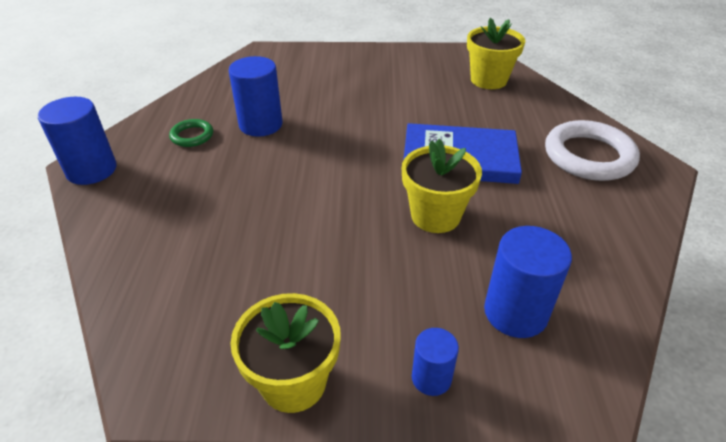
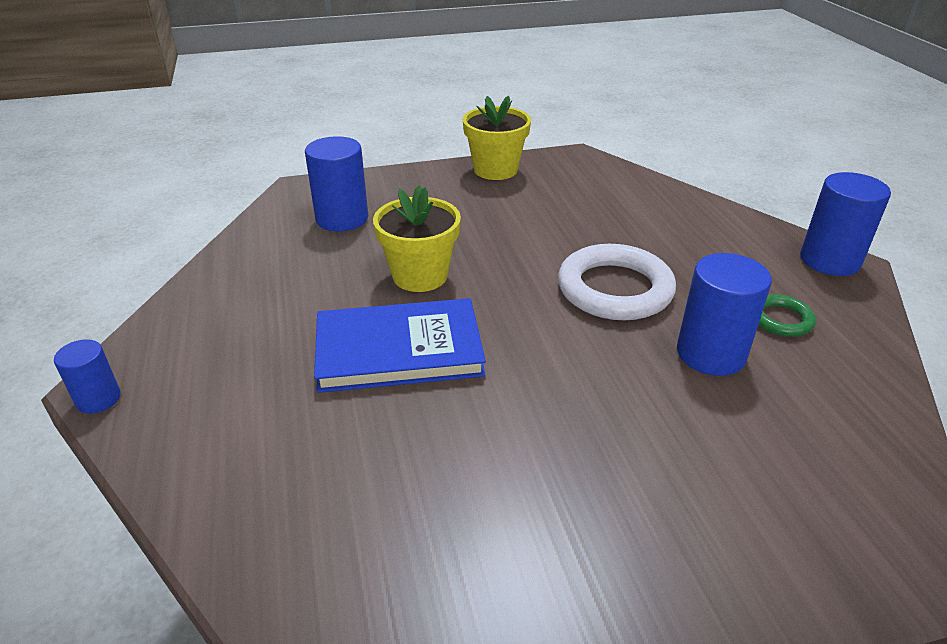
camera: 165 degrees right, 5 degrees down
(431, 378) = (405, 182): blue cylinder -> blue cylinder (98, 399)
(488, 80) = (346, 561): yellow flower pot -> none
(589, 156) = (203, 386): white ring -> white ring (615, 289)

